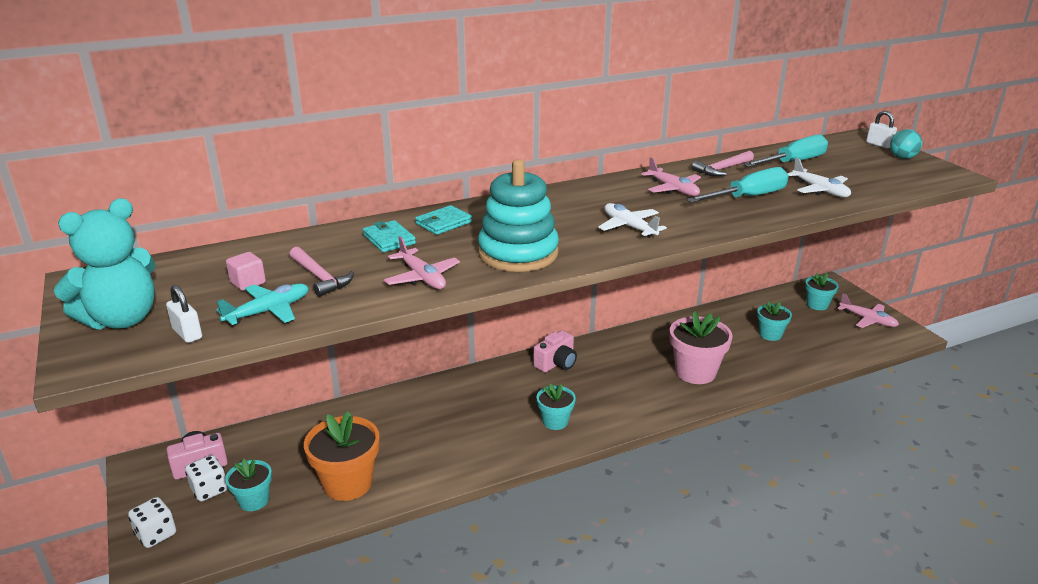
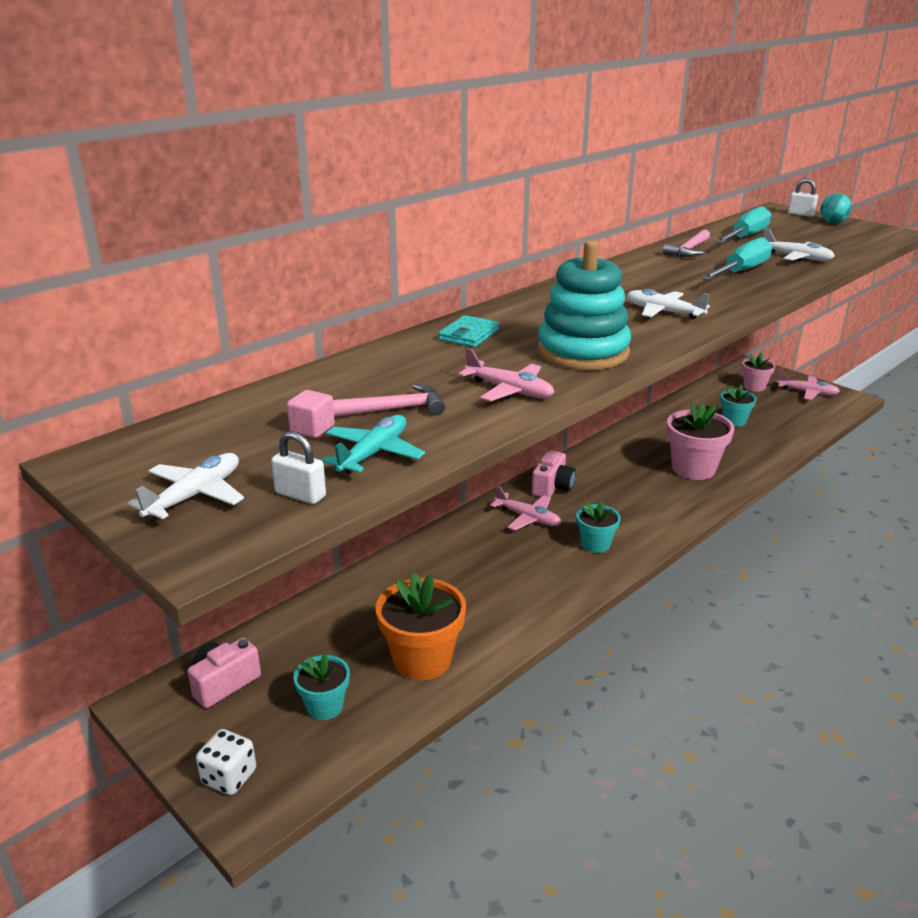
camera: 20 degrees left, 0 degrees up
(122, 319) = (195, 495): turquoise teddy bear -> white plane
(209, 490) = (259, 708): white dice -> none
(320, 277) = (393, 409): pink hammer -> pink hammer turned 45 degrees counterclockwise
(389, 239) = (427, 359): turquoise wallet -> none
(673, 189) = (664, 273): pink plane -> pink plane (528, 518)
(817, 305) = (754, 387): turquoise flower pot -> pink flower pot

